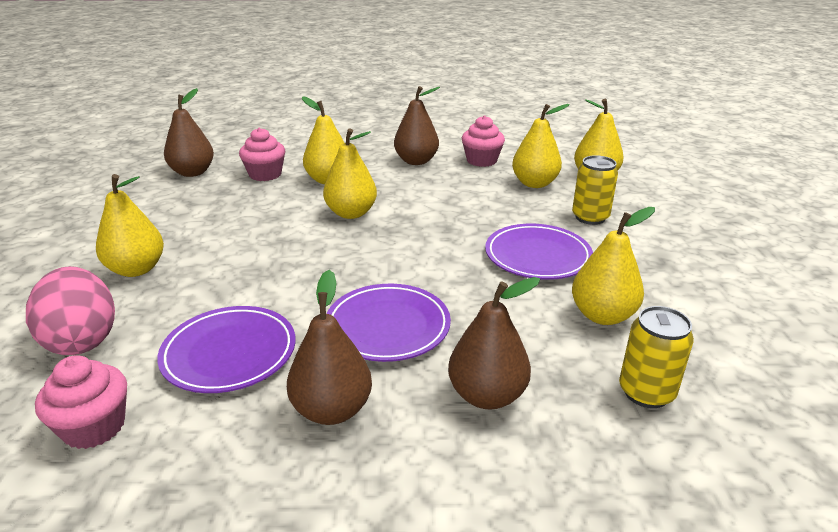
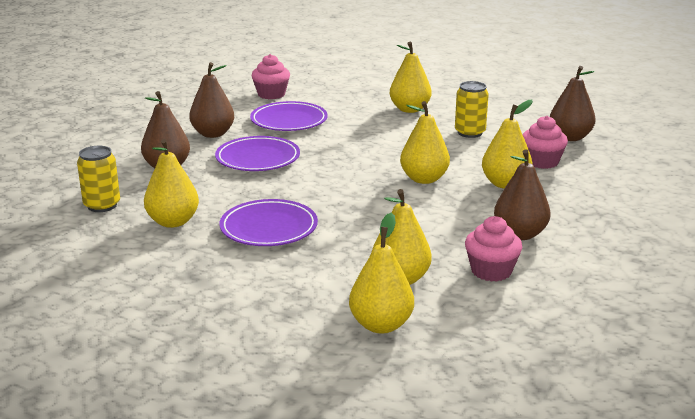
camera: 120 degrees right, 5 degrees down
(82, 340) = (345, 95): pink egg -> none
(590, 217) = (298, 278): yellow can -> yellow can (470, 133)

